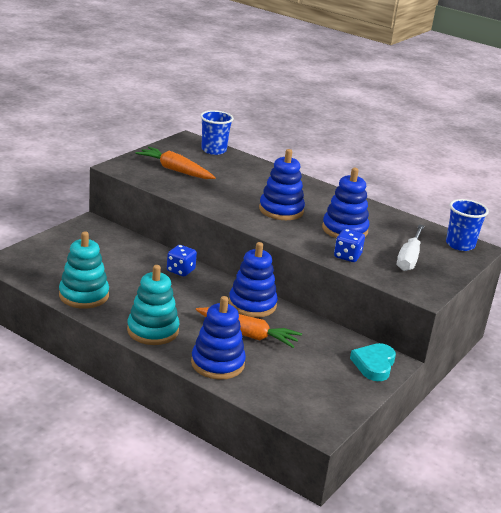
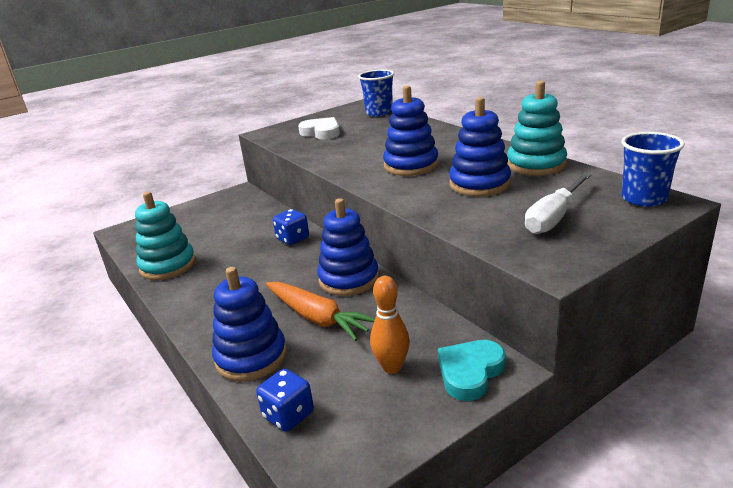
camera: 25 degrees right, 0 degrees up
(153, 330) = (207, 309): turquoise stacking toy -> turquoise stacking toy (536, 165)
(175, 170) = (321, 132): orange carrot -> white heart
(322, 364) = (392, 367): none -> orange bowling pin
(347, 256) = (462, 216): blue dice -> blue dice (288, 415)

